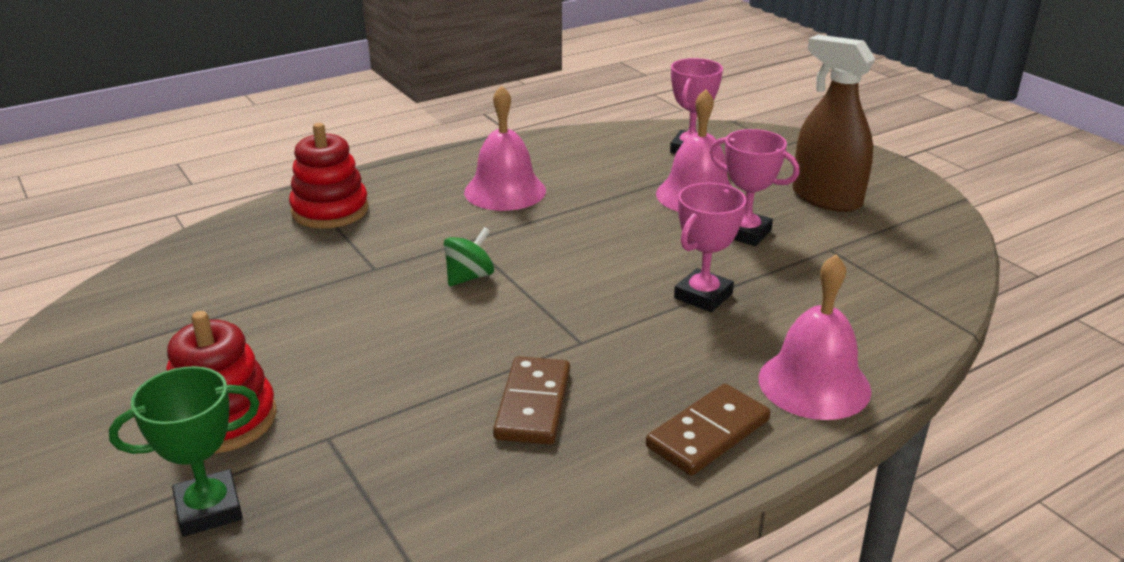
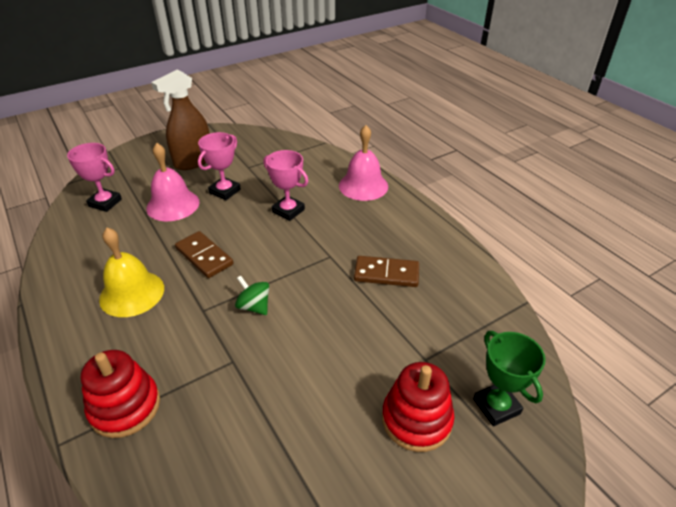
camera: 90 degrees left, 10 degrees up
(505, 191) = (132, 293): pink bell -> yellow bell
(708, 433) = (401, 218): brown domino -> brown domino (204, 256)

